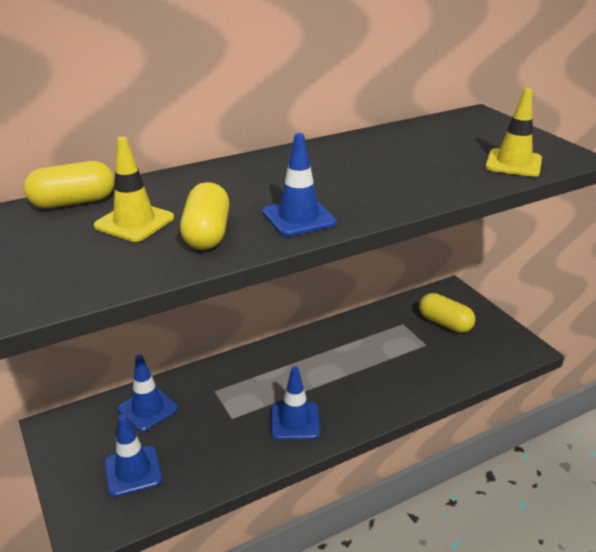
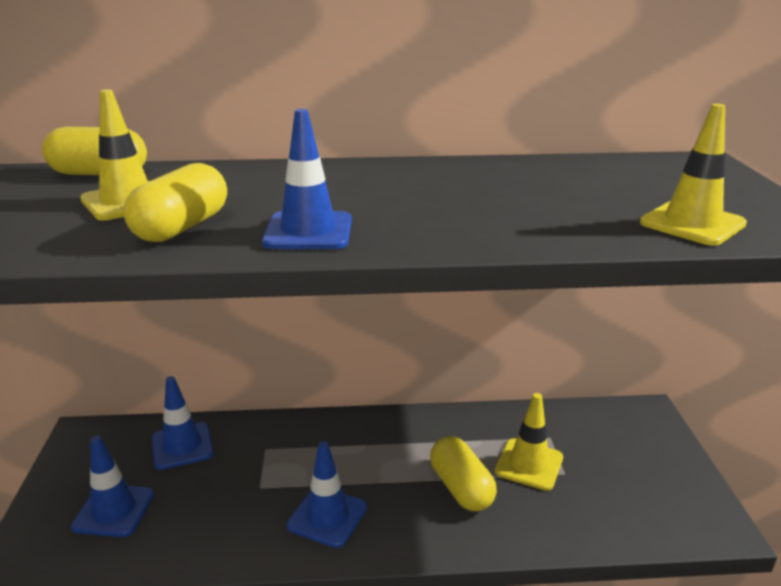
camera: 25 degrees right, 5 degrees down
(401, 345) = (529, 464): none -> yellow traffic cone
(445, 323) = (610, 453): yellow capsule -> yellow capsule (461, 488)

